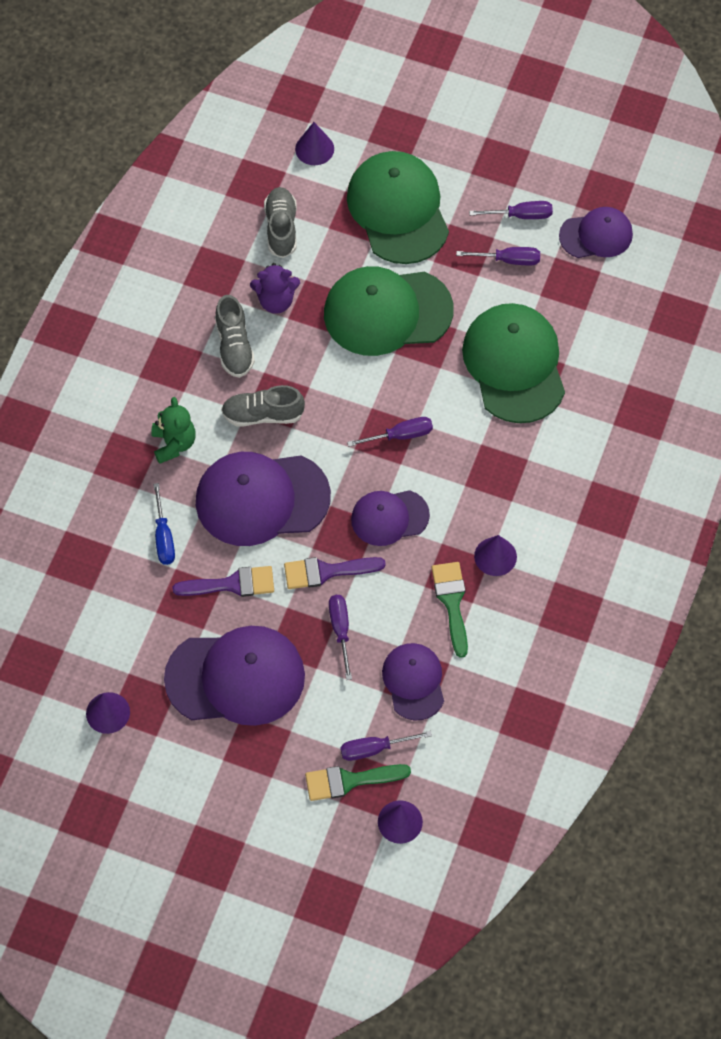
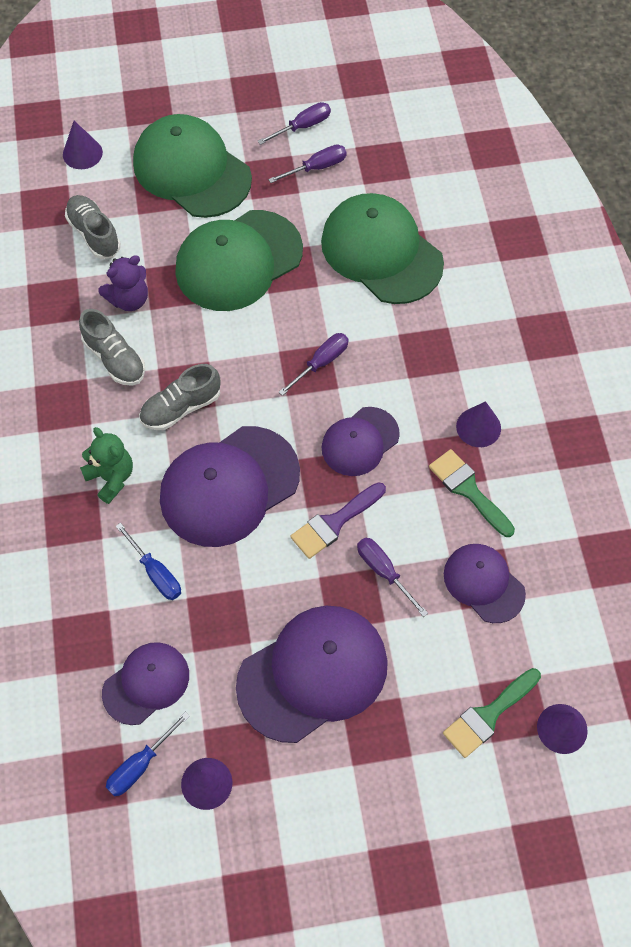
camera: 30 degrees left, 0 degrees up
(68, 673) = (140, 765): none -> blue screwdriver
(232, 584) = (251, 583): purple brush -> none
(374, 749) = (490, 670): purple screwdriver -> none
(596, 235) = (377, 113): purple cap -> purple cap (146, 683)

